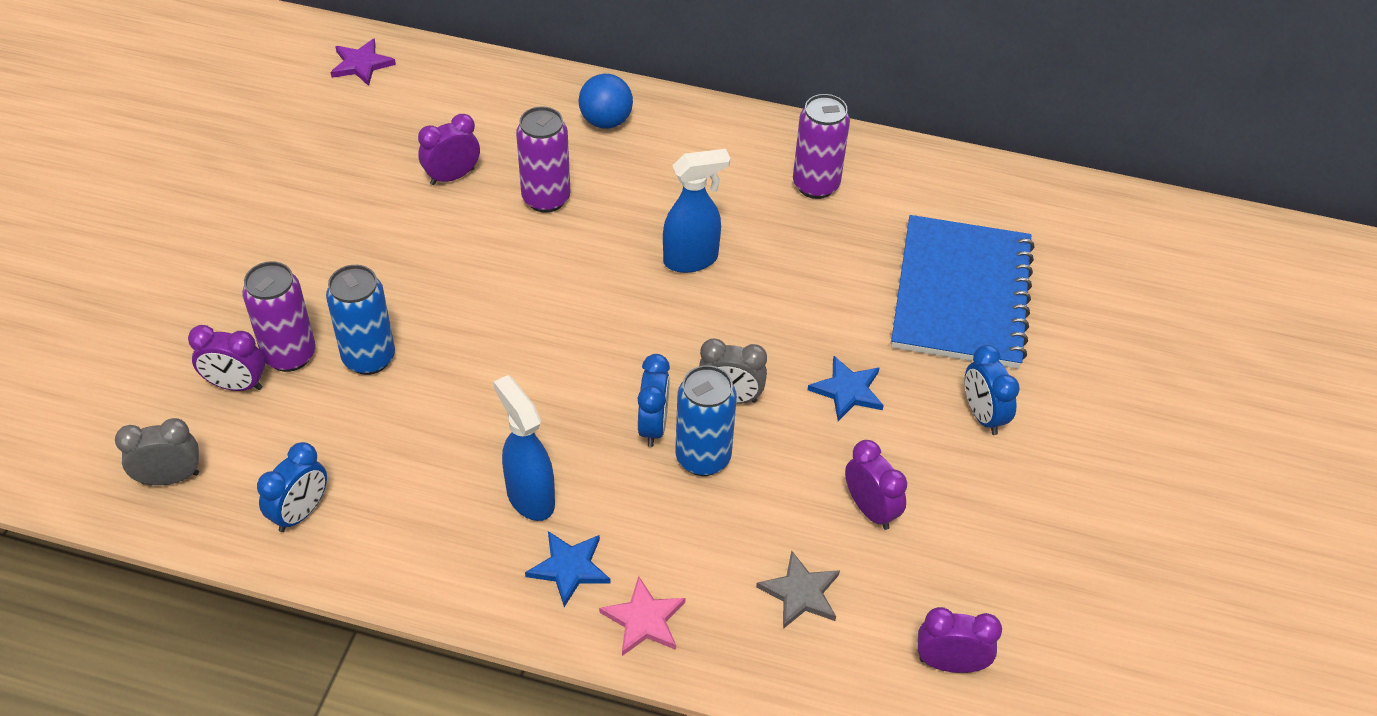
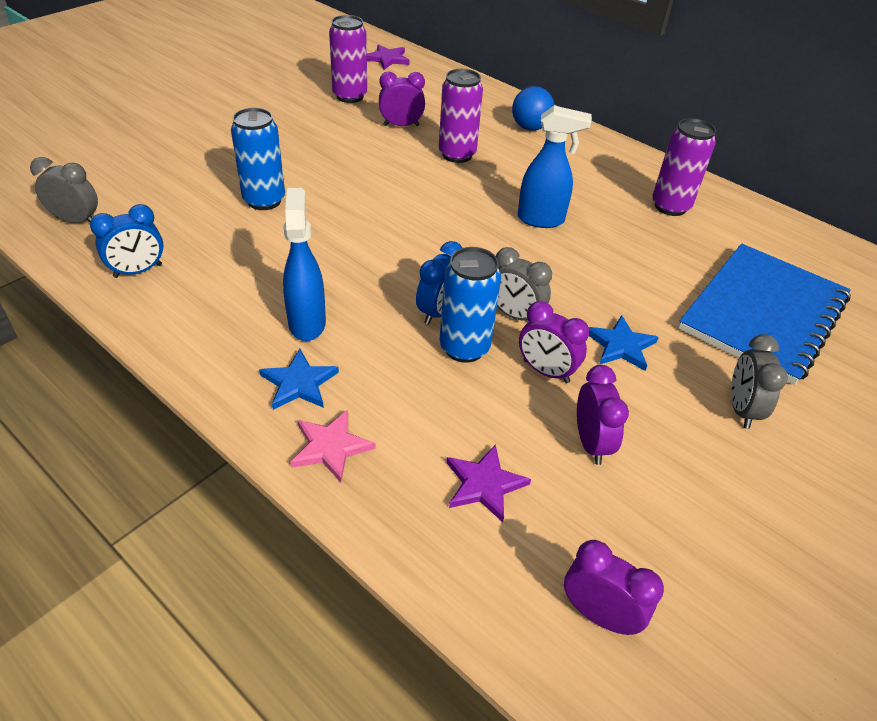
camera: 25 degrees right, 5 degrees down
(236, 385) = (166, 186): purple clock -> purple clock (546, 371)
(290, 355) = (214, 182): purple can -> purple can (350, 96)
(800, 593) = (484, 484): grey star -> purple star
(983, 415) = (741, 409): blue clock -> grey clock

